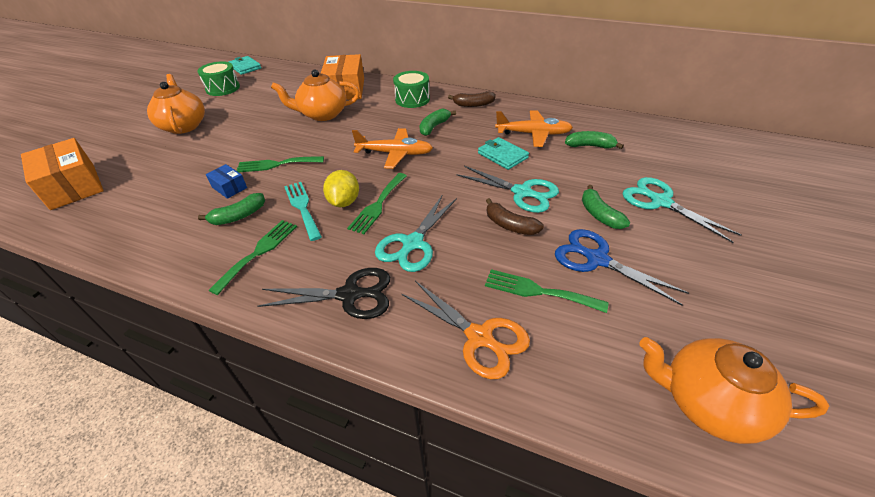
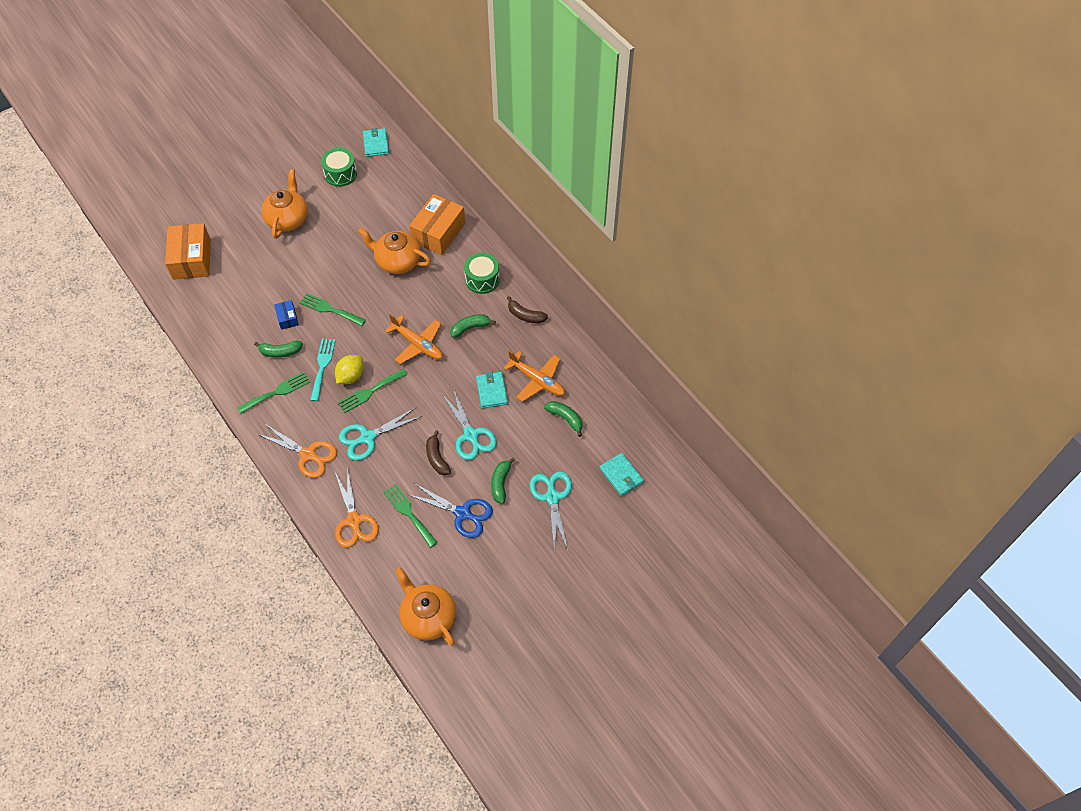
camera: 30 degrees right, 15 degrees up
(349, 295) = (308, 454): black scissors -> orange scissors
(597, 259) = (462, 513): blue scissors -> blue scissors turned 135 degrees clockwise
(690, 160) = (621, 475): none -> turquoise wallet

